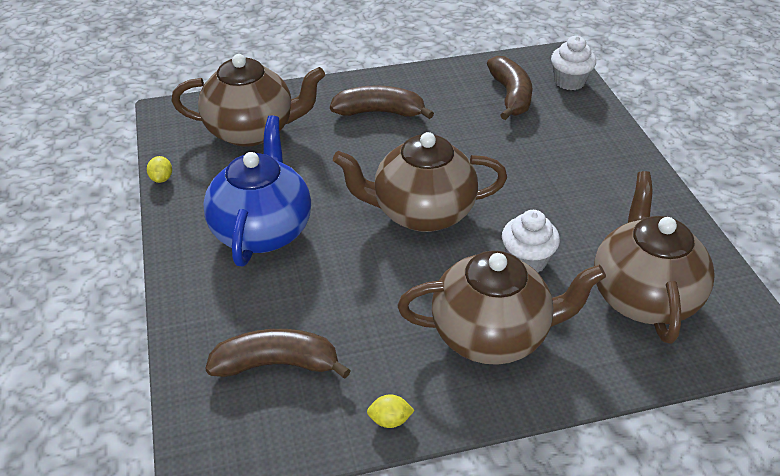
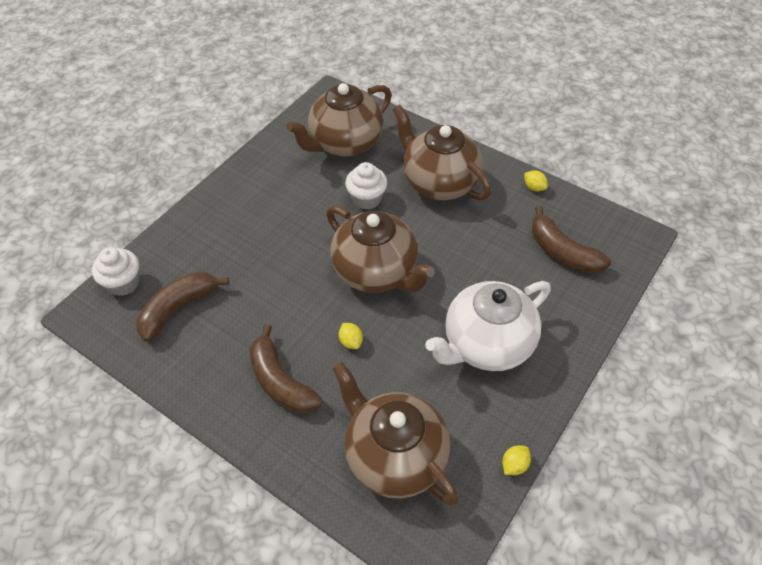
camera: 130 degrees left, 10 degrees up
(262, 230) = (486, 344): blue teapot -> white teapot
(368, 160) = (351, 341): none -> yellow lemon

